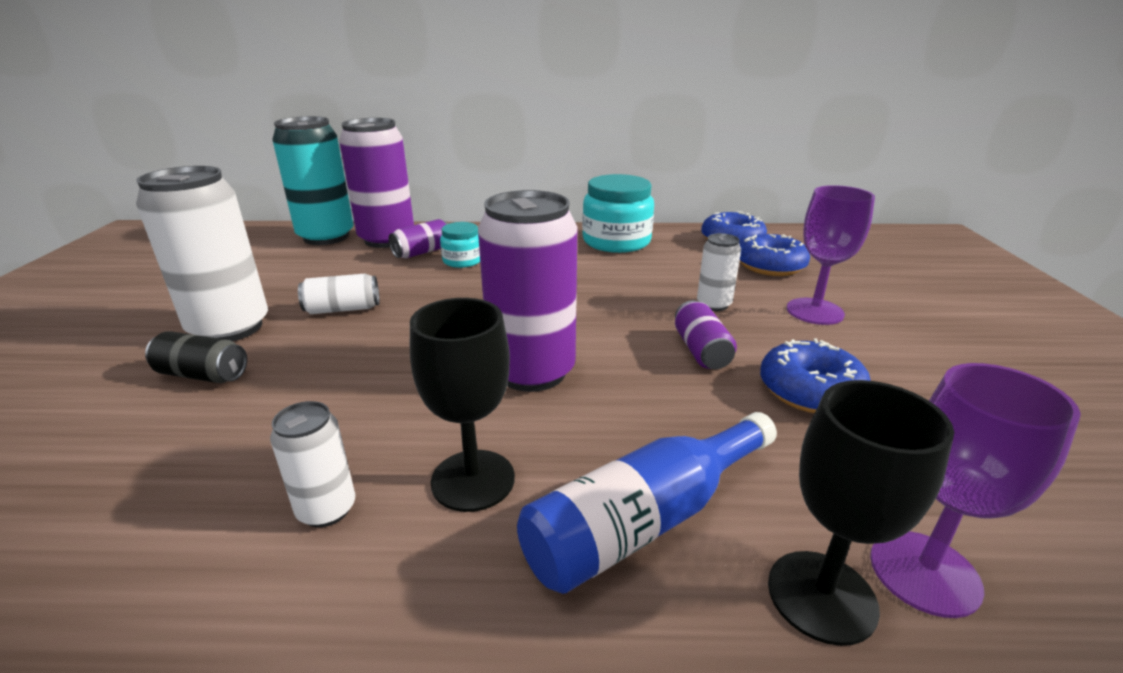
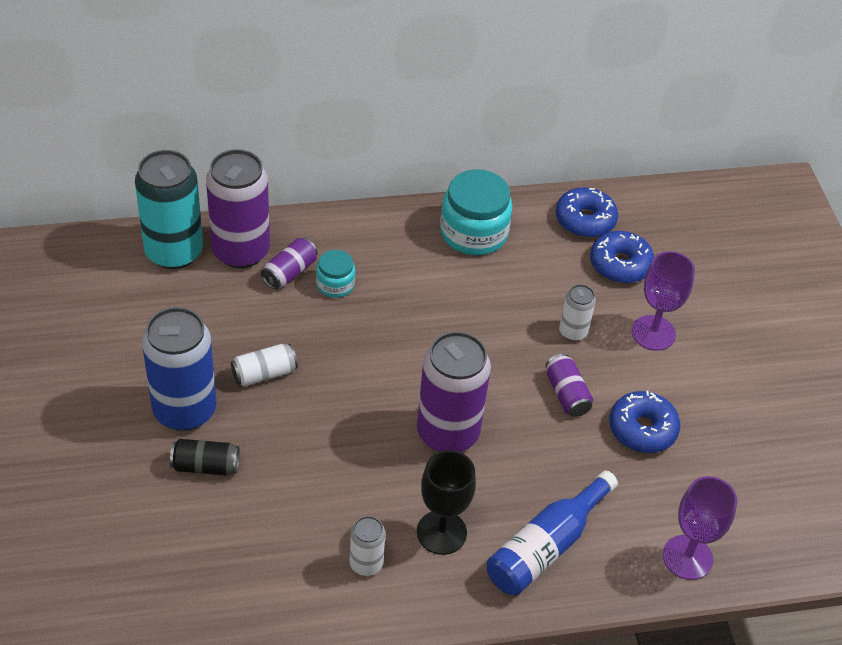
camera: 15 degrees left, 20 degrees up
(229, 328) = (184, 410): white can -> blue can
(821, 596) = (636, 577): black goblet -> none

